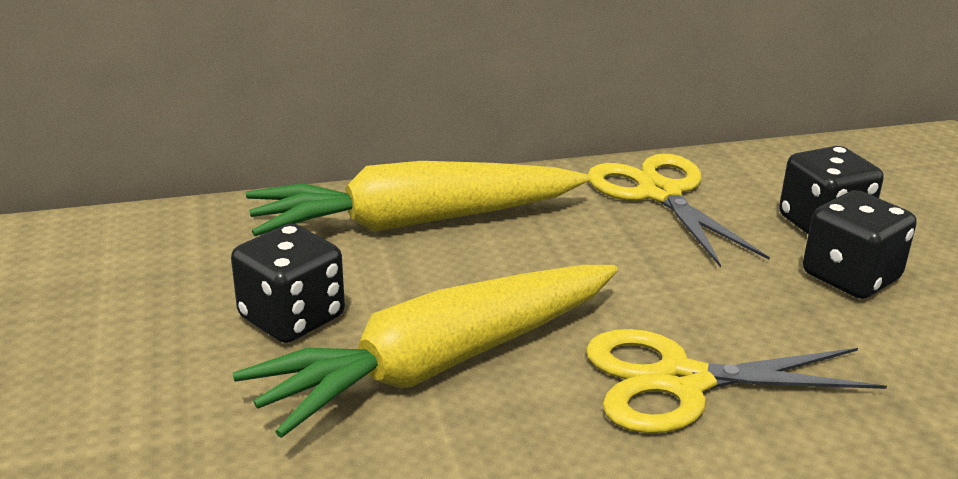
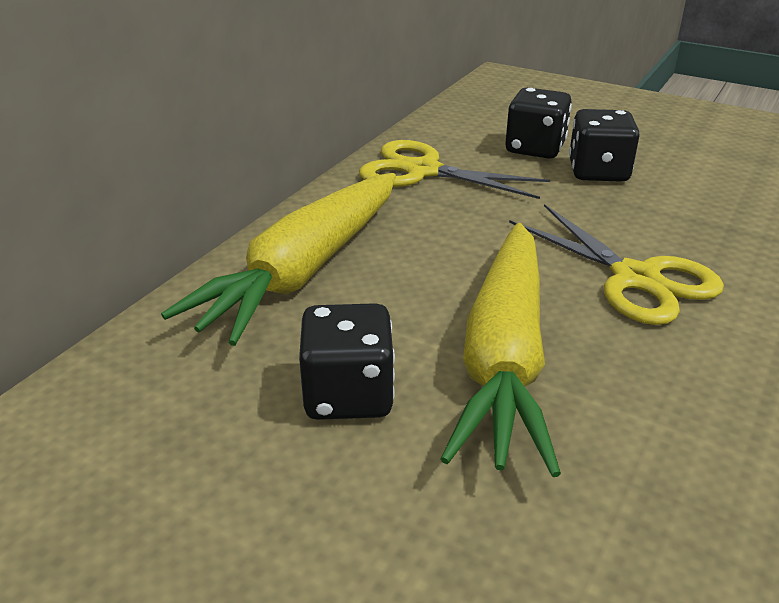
camera: 45 degrees left, 5 degrees up
(680, 382) = (636, 279): yellow scissors -> yellow scissors turned 75 degrees counterclockwise

